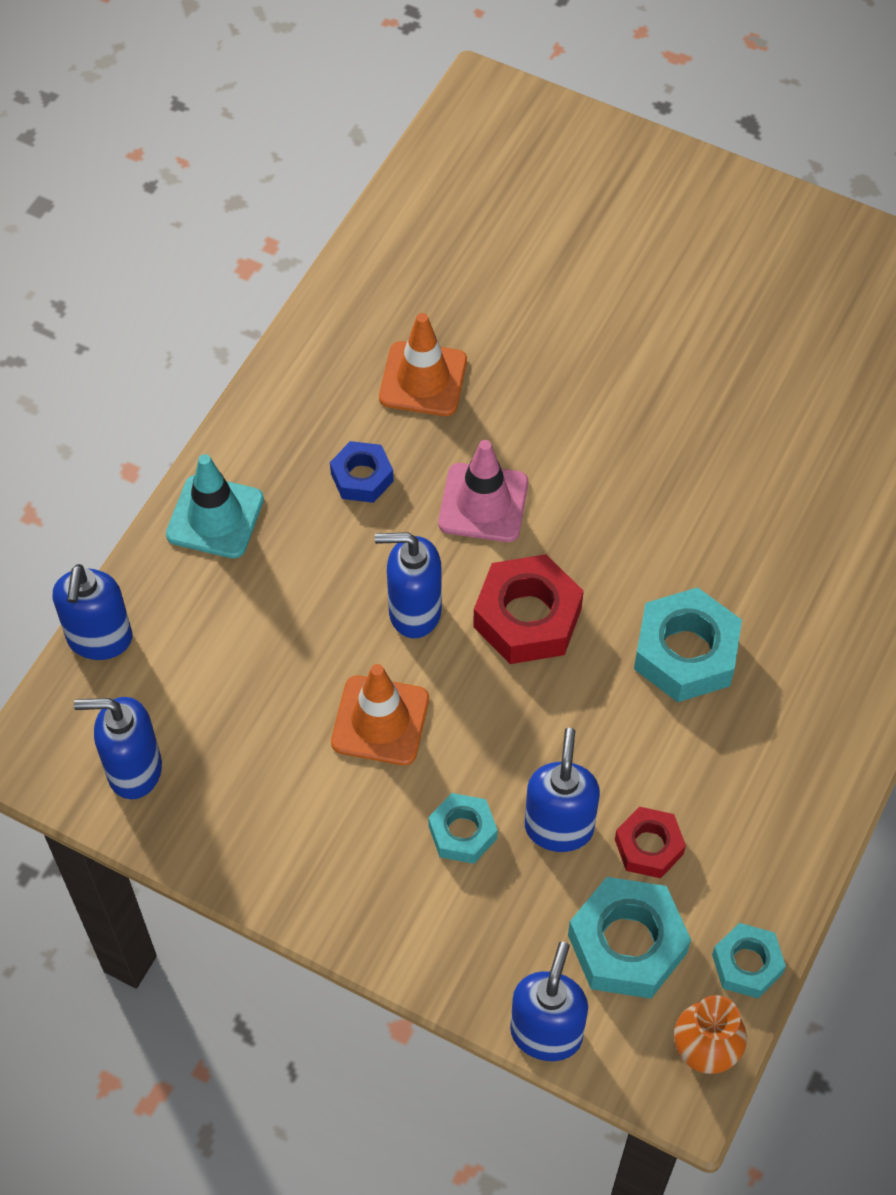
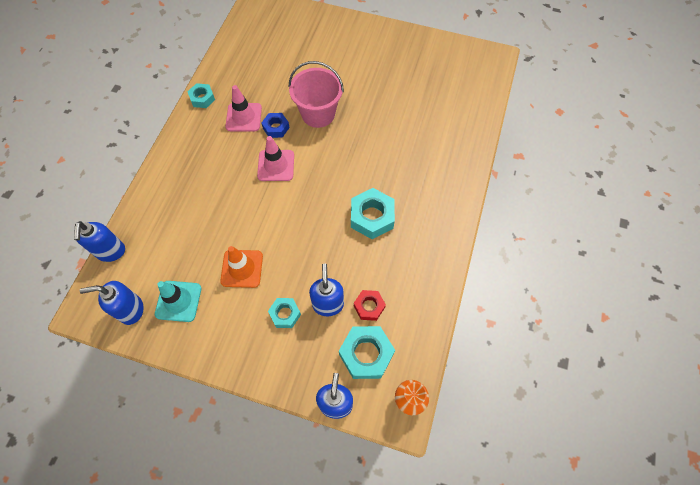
camera: 10 degrees left, 5 degrees up
(215, 517) = (159, 189): turquoise traffic cone -> turquoise traffic cone (178, 301)
(362, 477) = (222, 162): blue nut -> blue nut (276, 128)
(414, 612) = (251, 217): blue soap dispenser -> none
(423, 379) = (243, 117): orange traffic cone -> pink traffic cone
(527, 618) = (301, 212): red nut -> none
(597, 396) = (318, 114): none -> pink bucket
(747, 964) = (421, 354): turquoise nut -> turquoise nut (202, 98)

